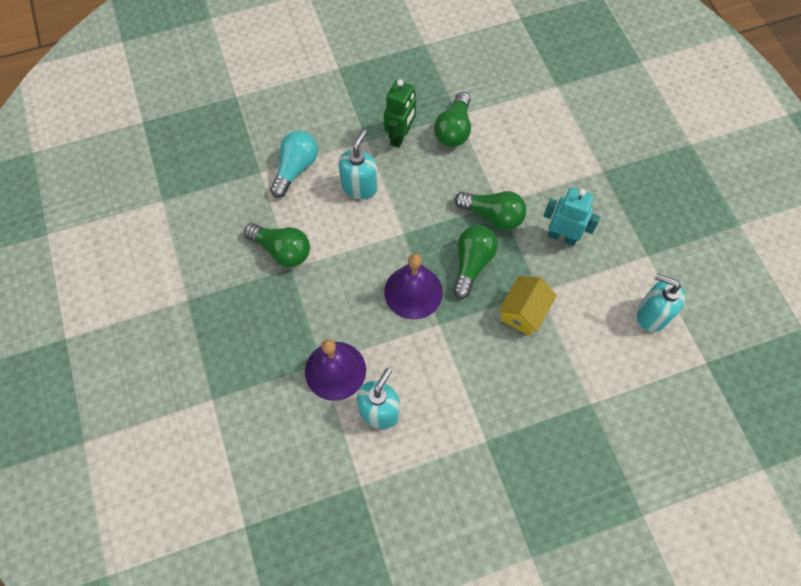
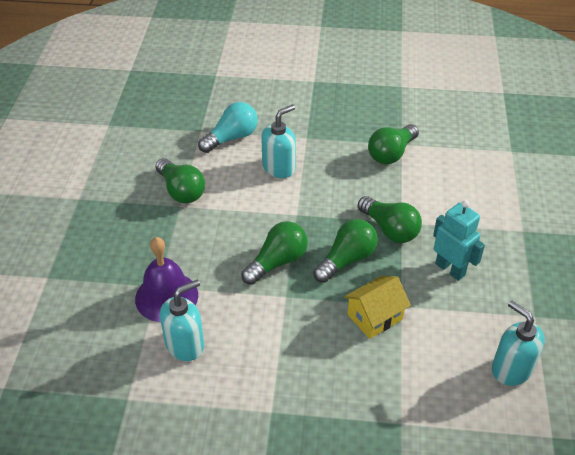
camera: 25 degrees right, 20 degrees down
(400, 136) = (338, 143): green robot -> none
(413, 292) = (277, 262): purple bell -> green light bulb

